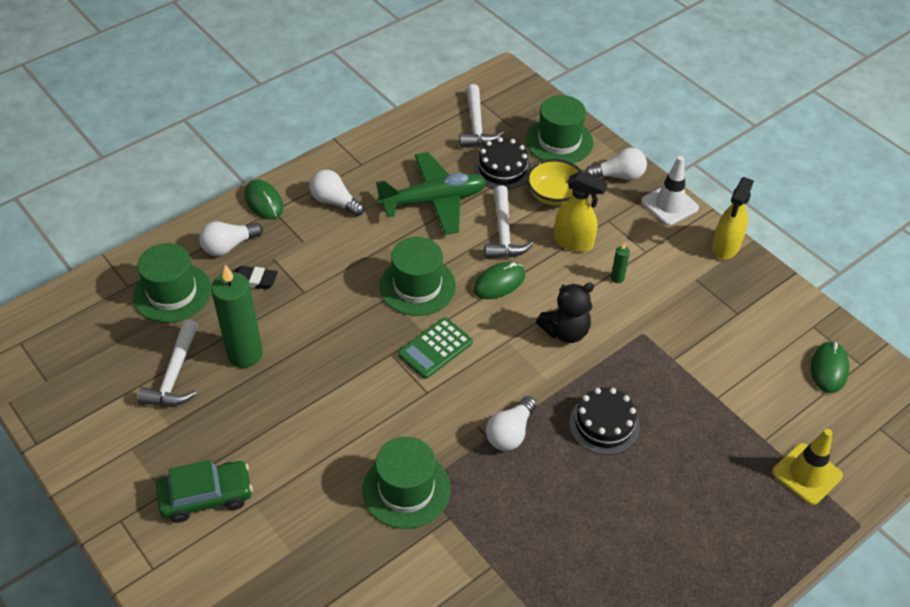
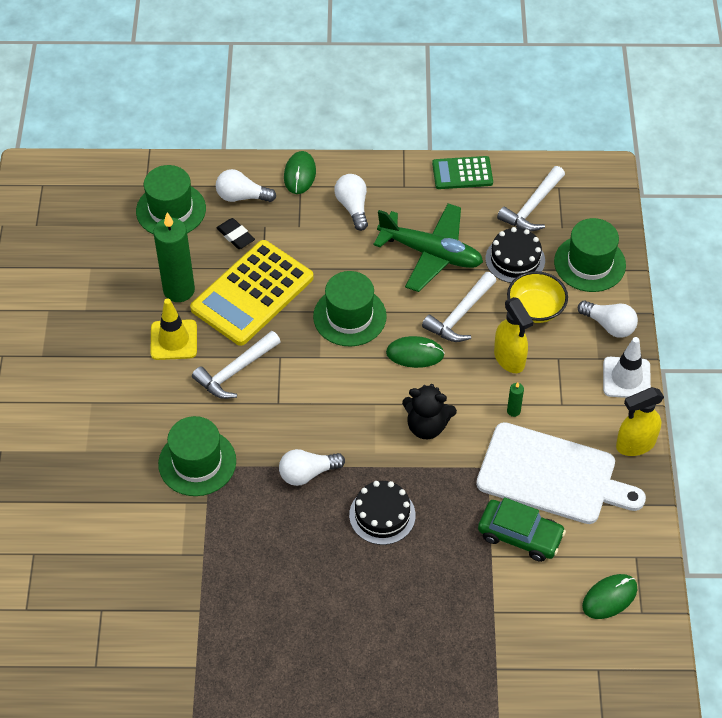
camera: 40 degrees right, 5 degrees up
(174, 375) = (120, 274): white hammer -> white hammer (235, 371)
(206, 496) = (66, 376): green car -> green car (520, 535)
(315, 317) = (252, 293): none -> yellow calculator
(435, 348) = (315, 374): green calculator -> green calculator (462, 173)
(694, 307) = (552, 475): none -> white cutting board
(807, 474) = (498, 659): yellow traffic cone -> yellow traffic cone (173, 340)

